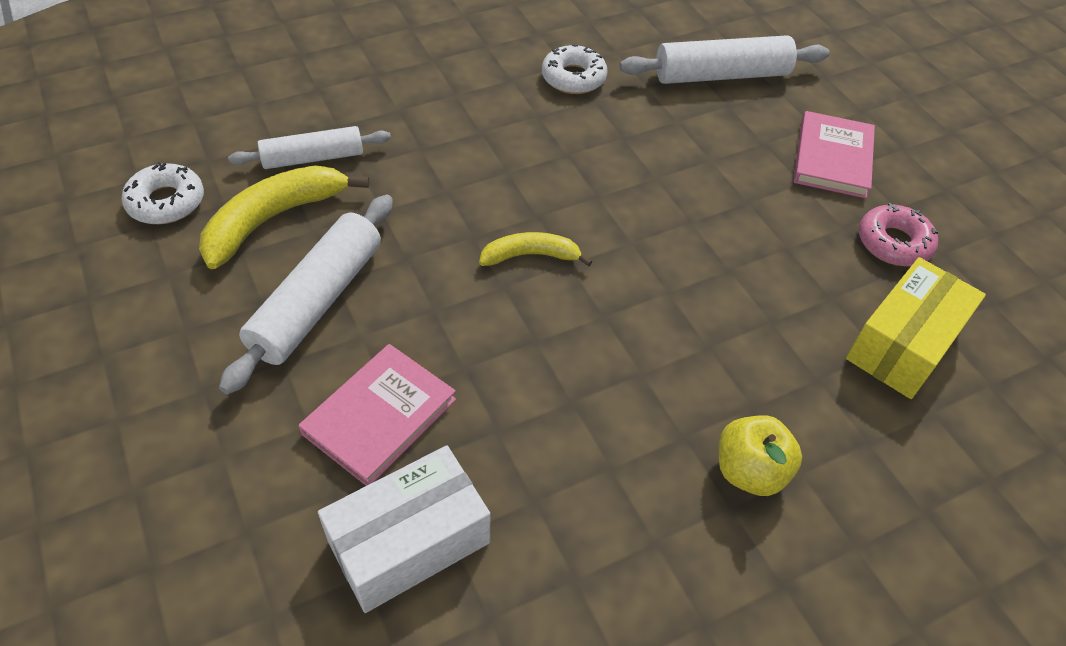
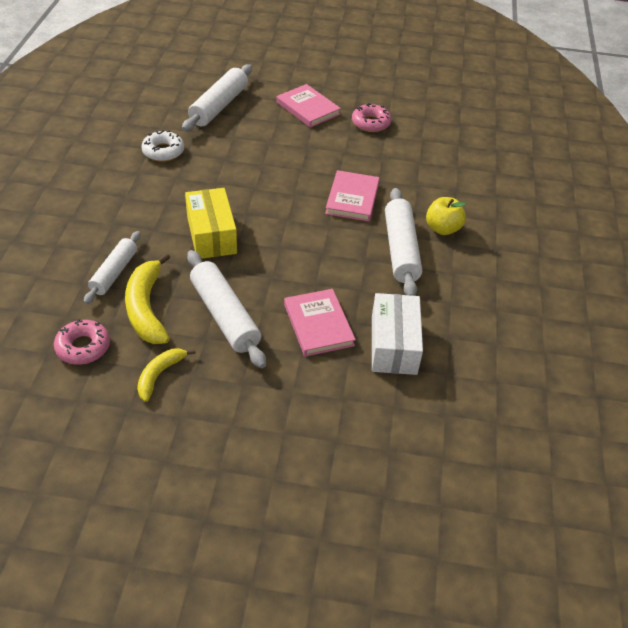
camera: 55 degrees left, 5 degrees down
(166, 202) = (83, 347): white donut -> pink donut
(531, 256) = (270, 229): yellow banana -> yellow banana (160, 375)
(639, 437) = (401, 250): none -> white rolling pin
(693, 313) = (352, 198): none -> pink book
(903, 344) = (421, 153): yellow box -> yellow box (211, 235)

